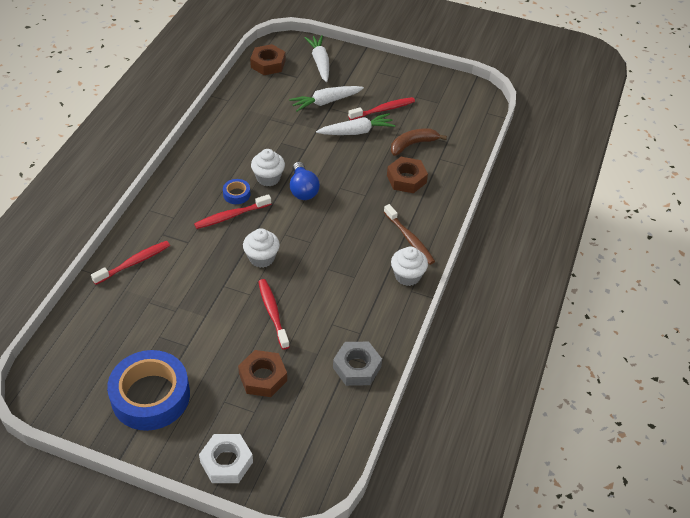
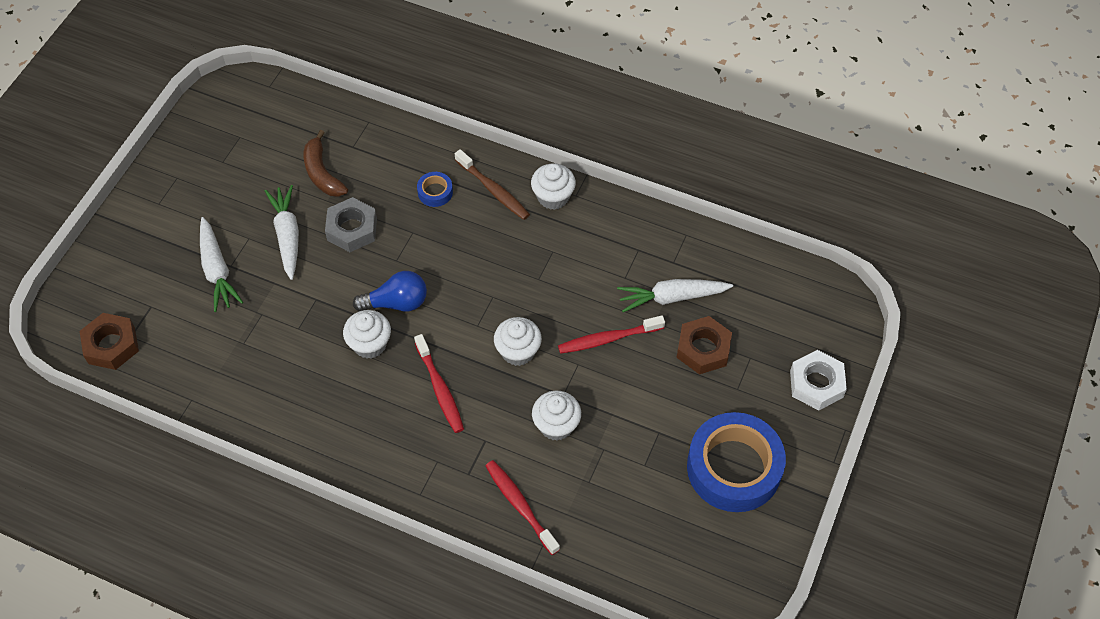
camera: 85 degrees left, 10 degrees up
(197, 282) = (556, 425): none -> white cupcake
(236, 194) = (398, 383): blue tape -> blue tape (435, 192)
(320, 63) = (123, 275): white carrot -> white carrot (672, 297)
(357, 367) = (686, 255): grey nut -> grey nut (352, 229)
(383, 110) = (245, 201): red toothbrush -> none
(406, 179) = (387, 185): brown nut -> none
(409, 239) = (493, 190): brown toothbrush -> brown toothbrush turned 75 degrees clockwise

